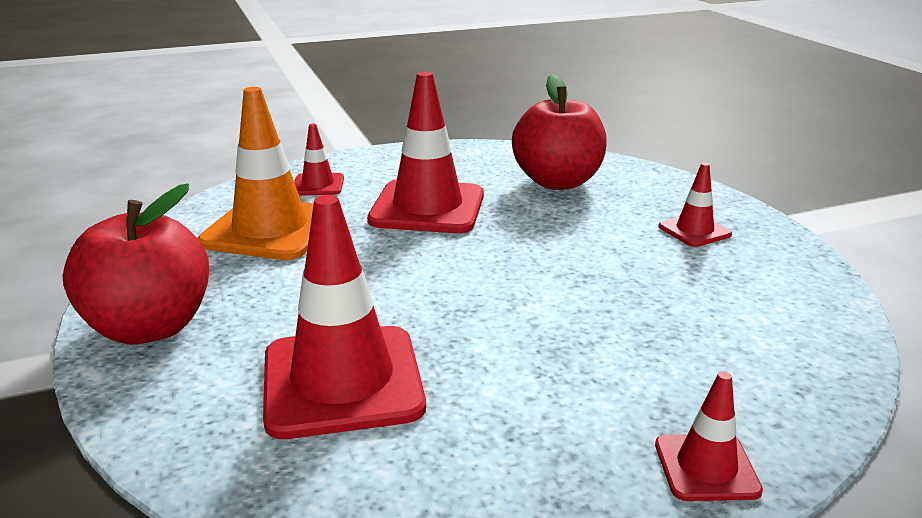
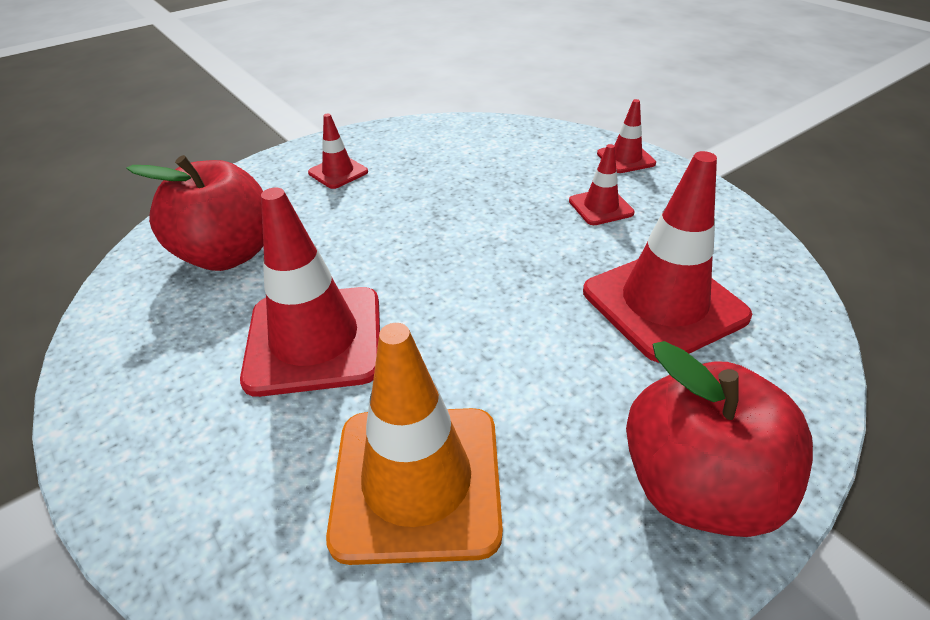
camera: 105 degrees left, 15 degrees up
(318, 185) = (243, 488): red traffic cone -> red traffic cone (600, 207)

